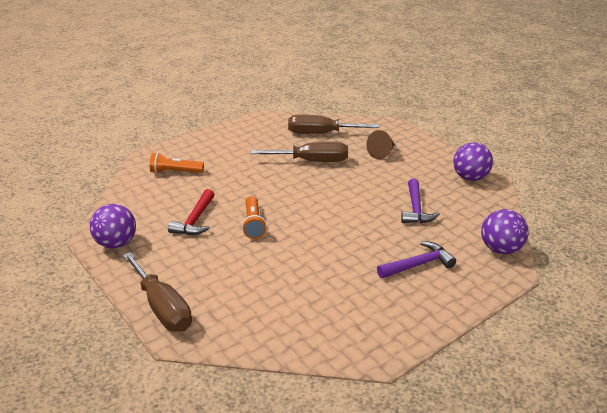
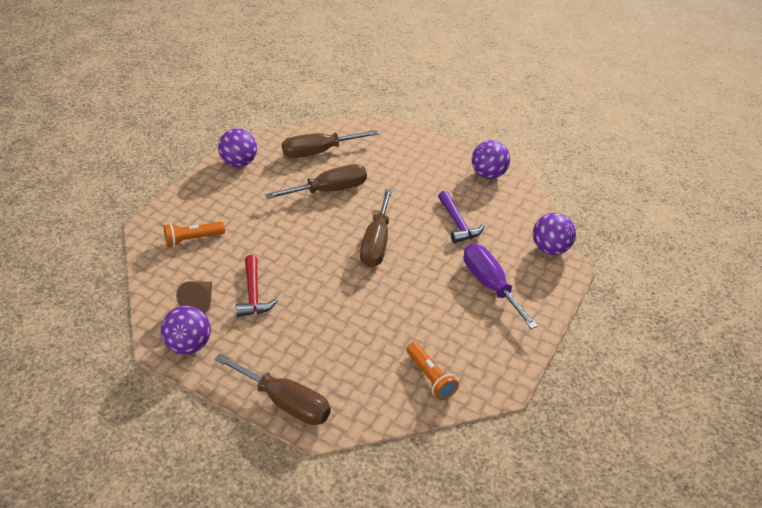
camera: 25 degrees left, 10 degrees up
(249, 129) = (239, 163): none -> purple ball
(253, 224) = (315, 282): orange flashlight -> orange flashlight (430, 377)
(328, 207) = (376, 243): none -> brown screwdriver
(382, 153) = (393, 163): brown cone -> brown cone (199, 302)
(418, 264) = (490, 285): purple hammer -> purple screwdriver

